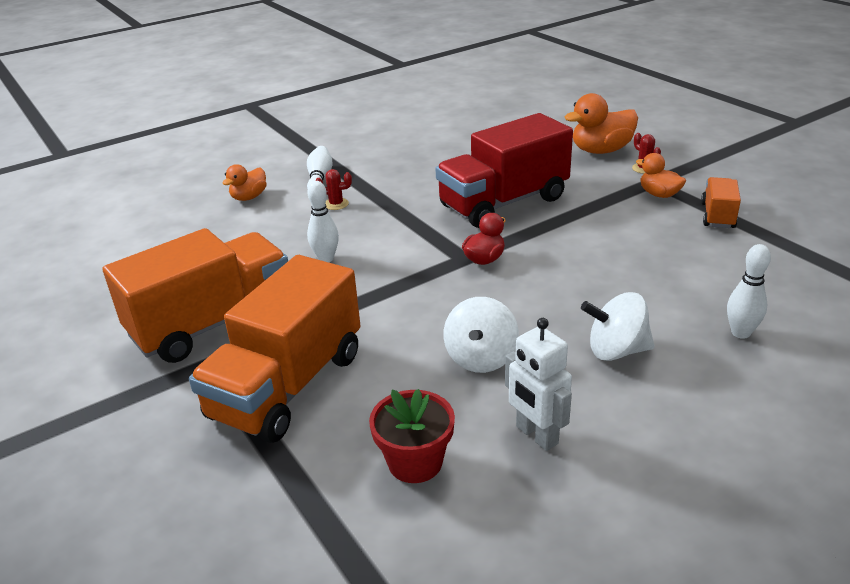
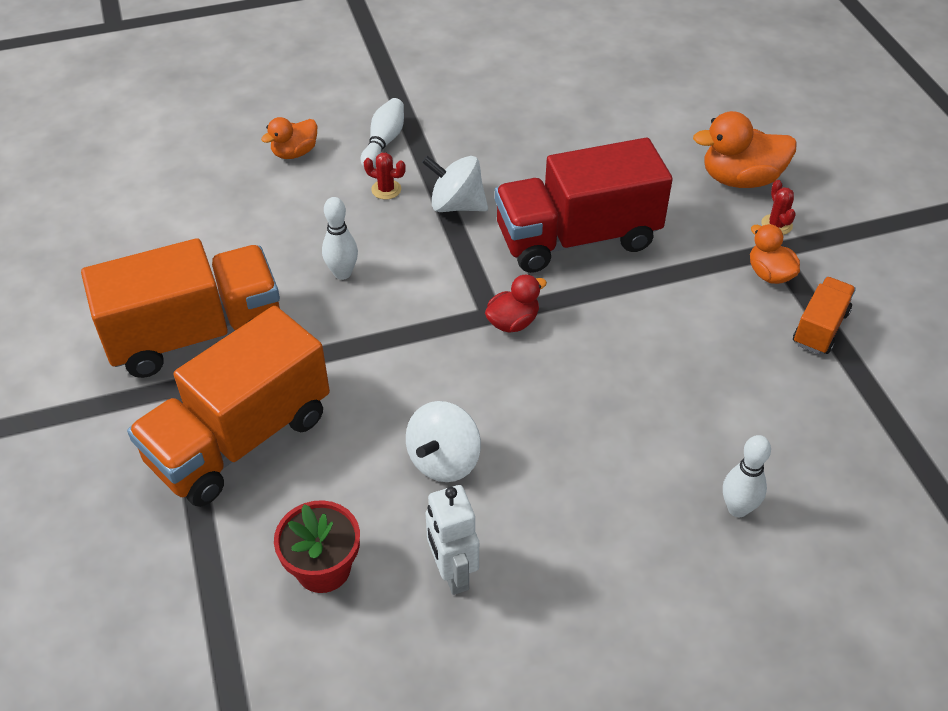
camera: 15 degrees right, 15 degrees up
(616, 350) = (589, 492): white spinning top -> white spinning top (456, 205)

